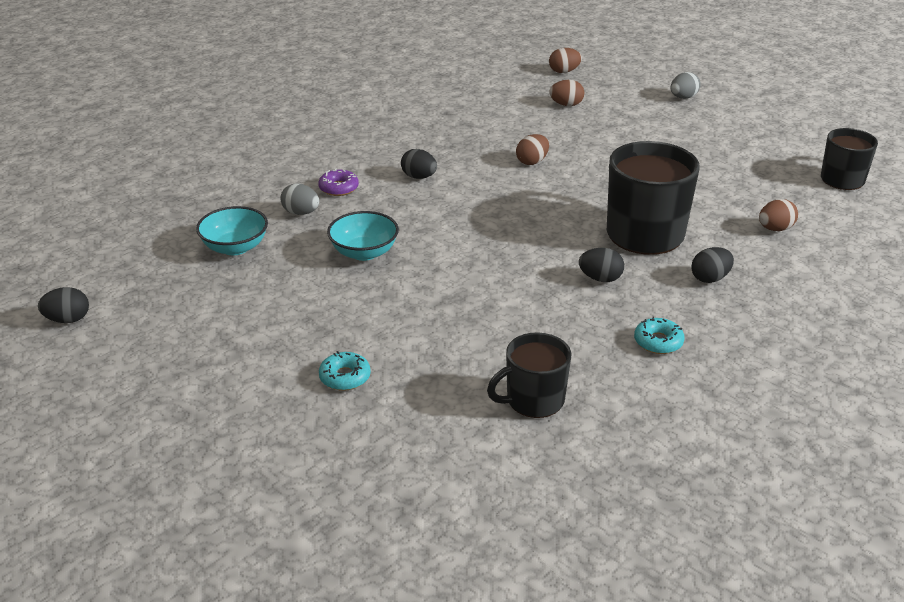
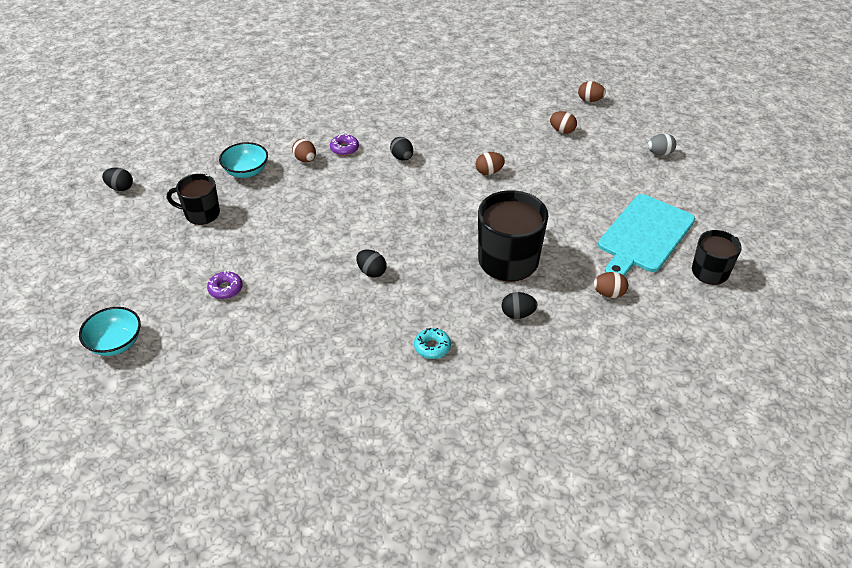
camera: 30 degrees right, 10 degrees up
(301, 213) = (305, 159): grey egg -> brown egg
(345, 377) = (225, 289): turquoise donut -> purple donut
(364, 252) = (315, 204): turquoise bowl -> turquoise bowl (116, 343)
(533, 400) = (314, 353): black mug -> black mug (201, 214)
(600, 278) = (443, 283): black egg -> black egg (371, 272)
(749, 169) = (644, 235): none -> turquoise cutting board

